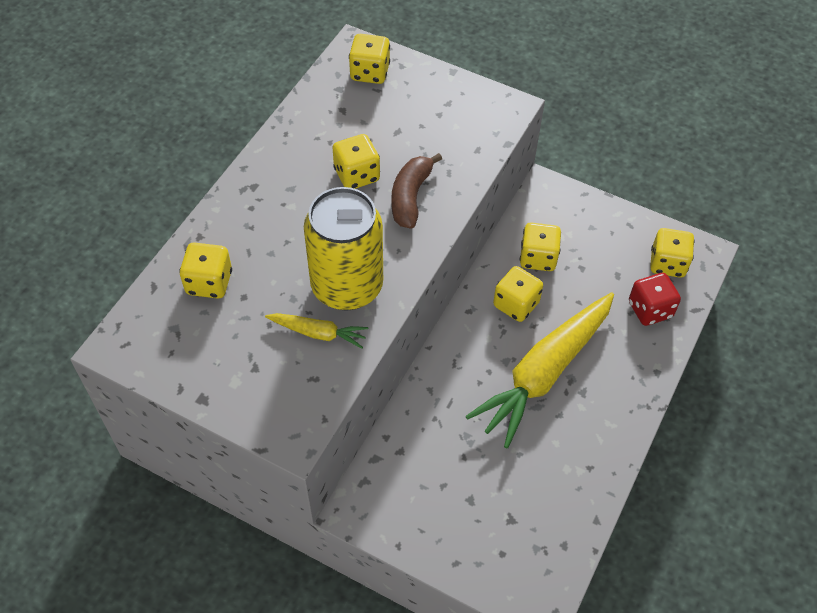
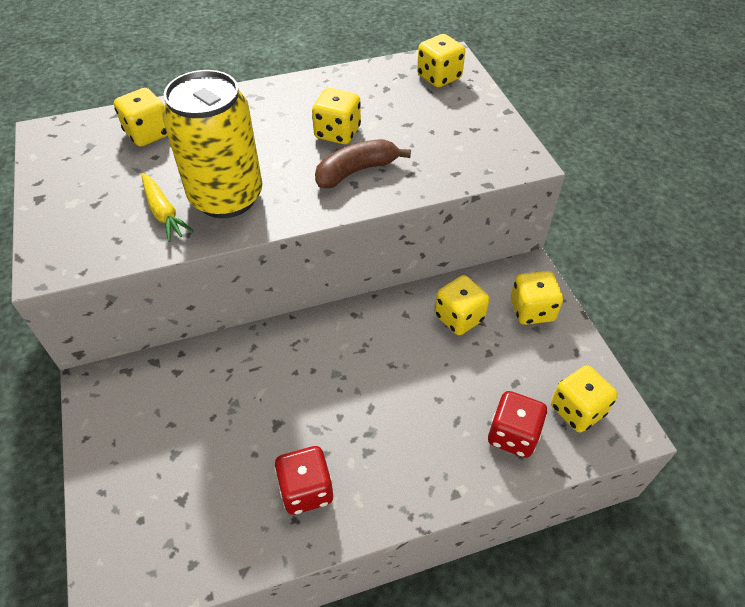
camera: 45 degrees right, 5 degrees down
(516, 304) = (397, 338): yellow dice -> yellow dice (532, 310)
(544, 373) = (353, 408): yellow carrot -> none
(575, 445) = (306, 490): none -> red dice

